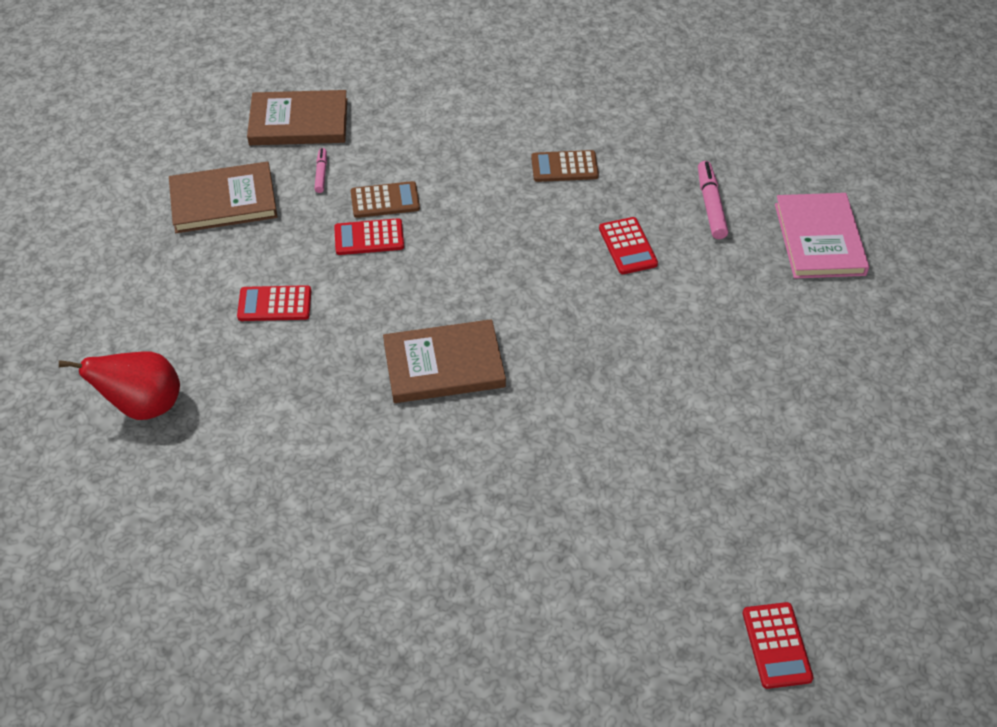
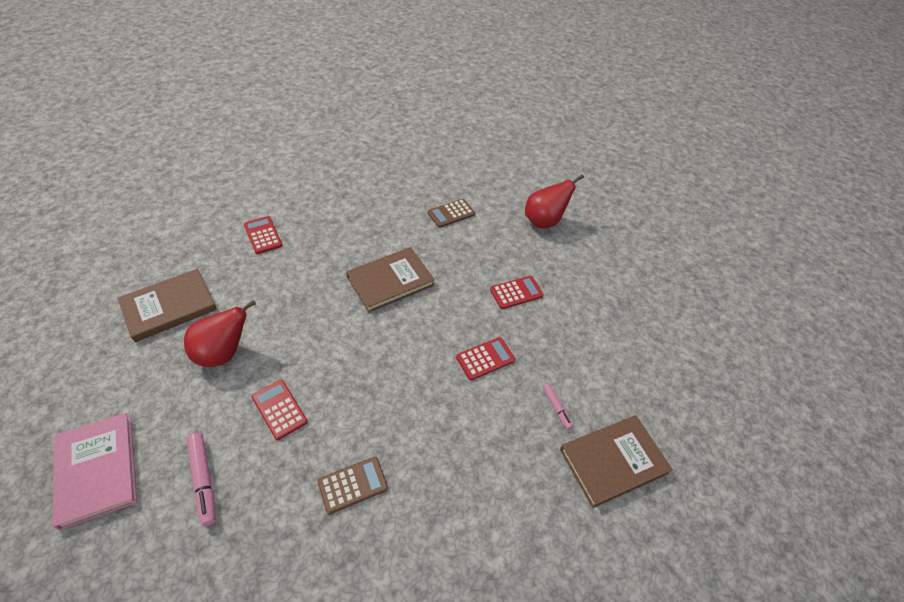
camera: 155 degrees right, 0 degrees up
(223, 201) = (607, 359): brown book -> brown book (169, 306)
(385, 200) = (492, 396): brown calculator -> brown calculator (451, 213)
(689, 323) = (223, 353): none -> red pear
(776, 645) = (177, 191): red calculator -> red calculator (263, 235)

